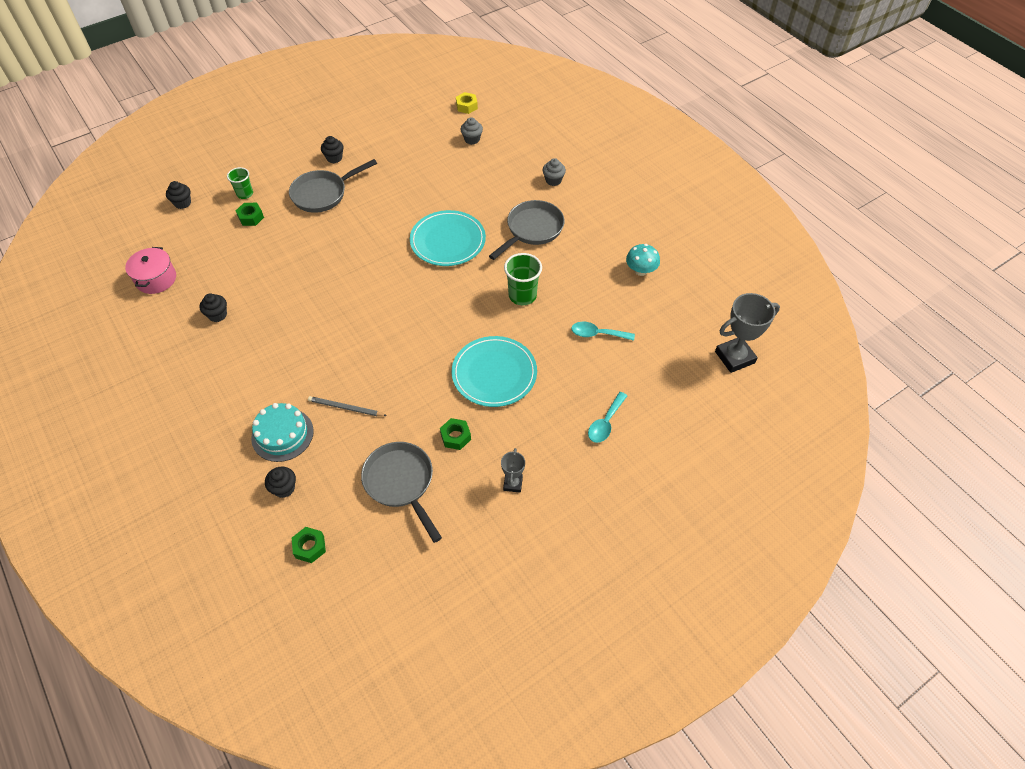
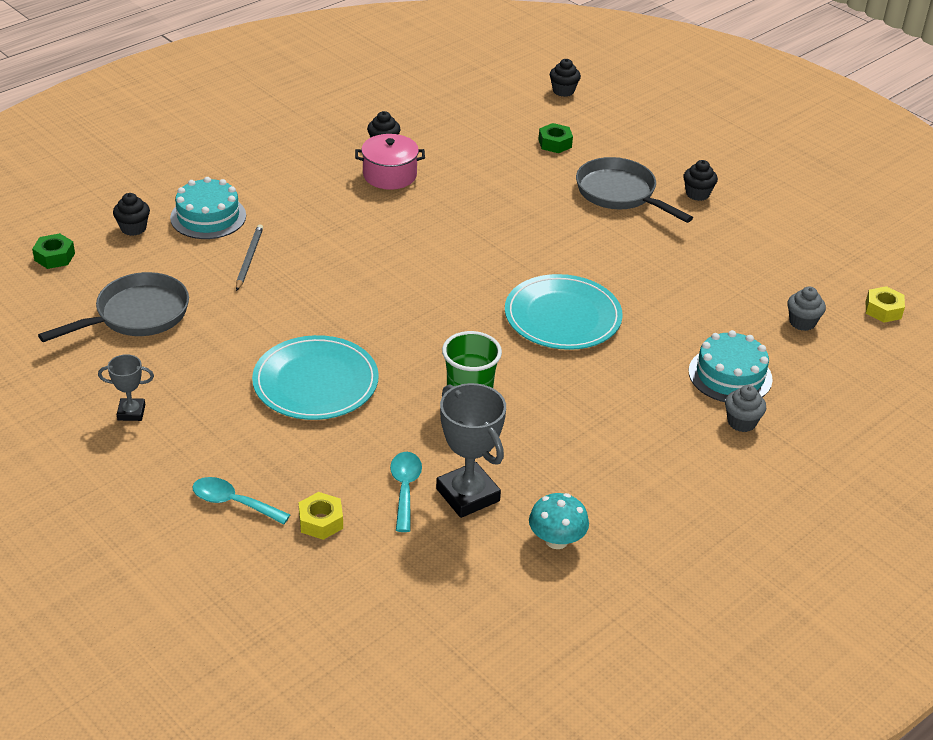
camera: 80 degrees right, 15 degrees down
(156, 279) = (432, 95): pink pot -> pink pot (389, 175)
(245, 194) = (596, 132): green cup -> none
(455, 436) = (207, 354): green nut -> none
(513, 177) = (730, 375): none -> turquoise cake
(532, 230) = (614, 404): grey pan -> none
(623, 377) = (321, 521): none -> yellow nut
(734, 357) = (379, 668): grey trophy -> grey trophy (468, 495)

